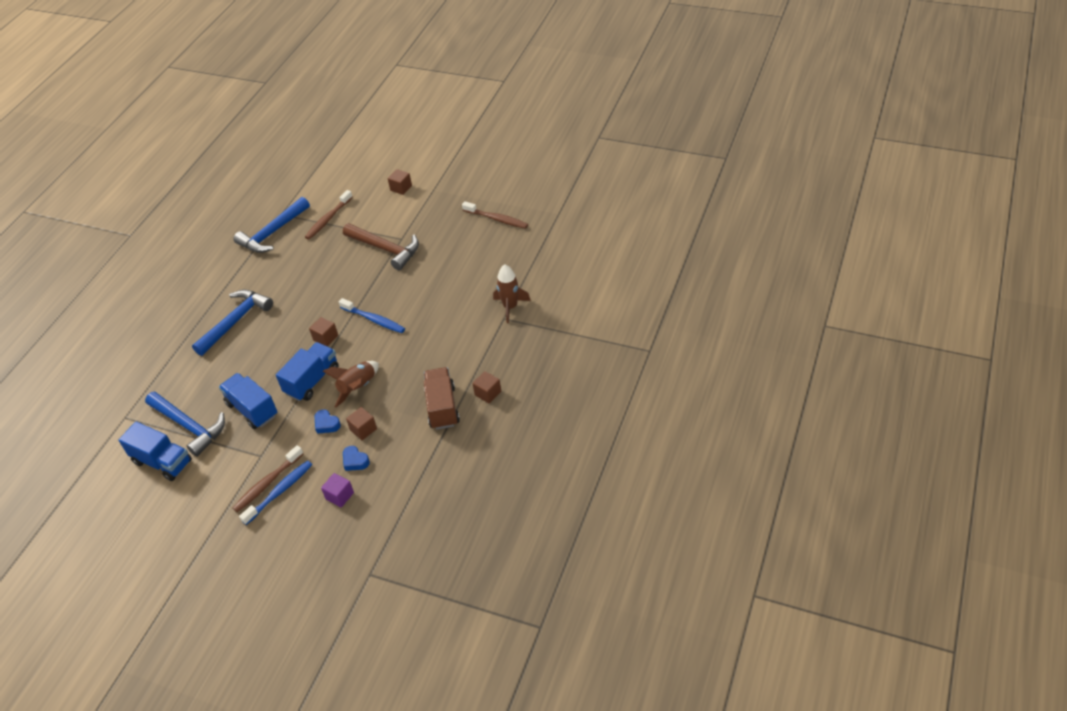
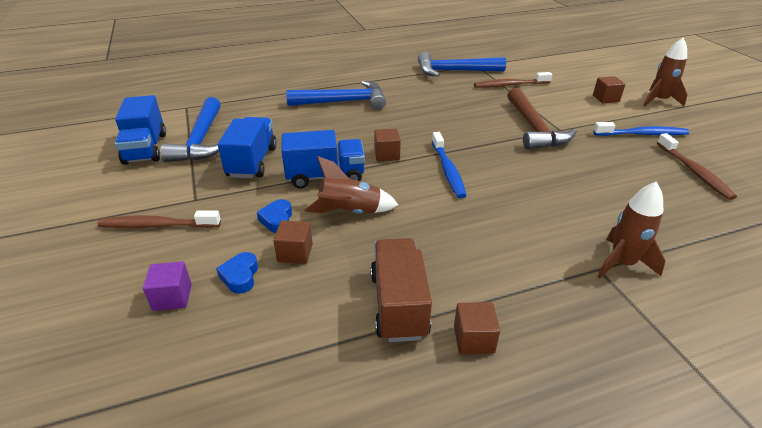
camera: 45 degrees right, 10 degrees down
(279, 492) = (149, 242): blue toothbrush -> blue toothbrush (642, 134)
(433, 167) = (659, 100): none -> brown rocket
(442, 407) = (398, 304): brown truck -> brown truck turned 45 degrees counterclockwise

